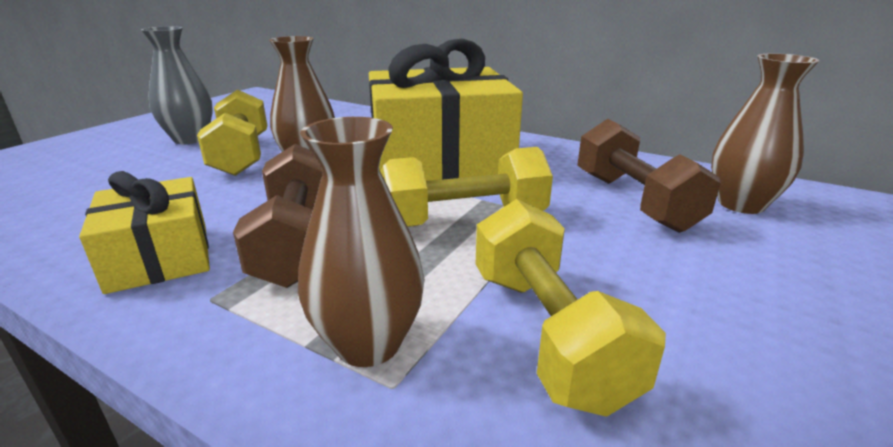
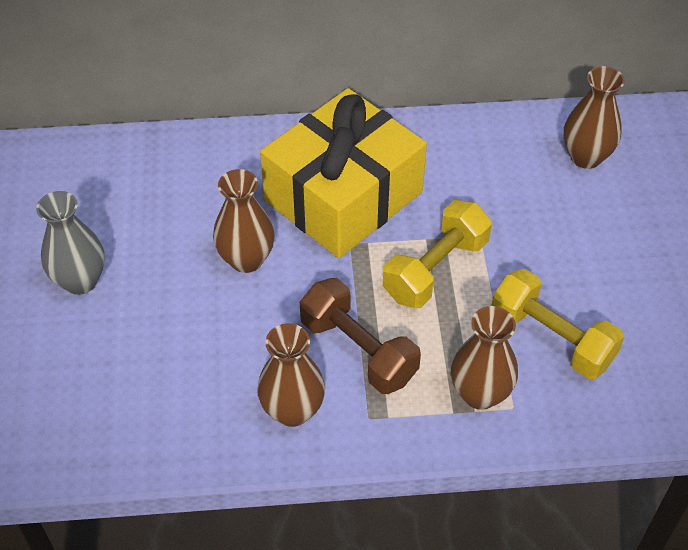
camera: 35 degrees left, 25 degrees up
(160, 257) = (292, 410): yellow gift -> brown vase
(242, 155) = (172, 279): yellow dumbbell -> none
(633, 201) = (522, 188): brown dumbbell -> none

